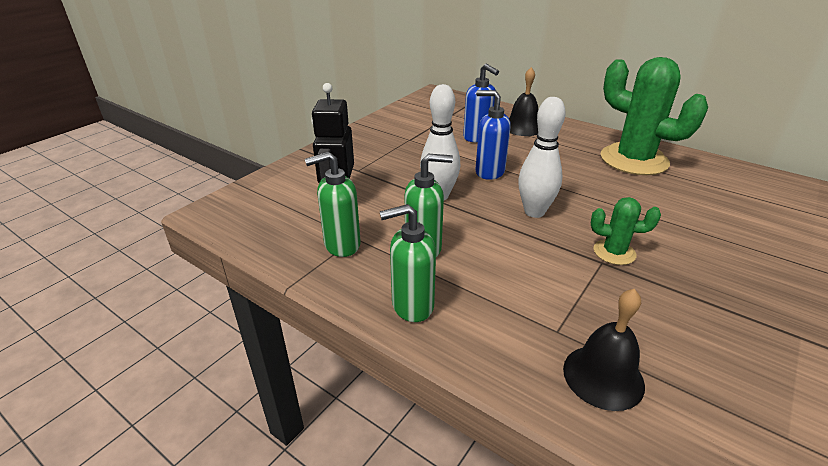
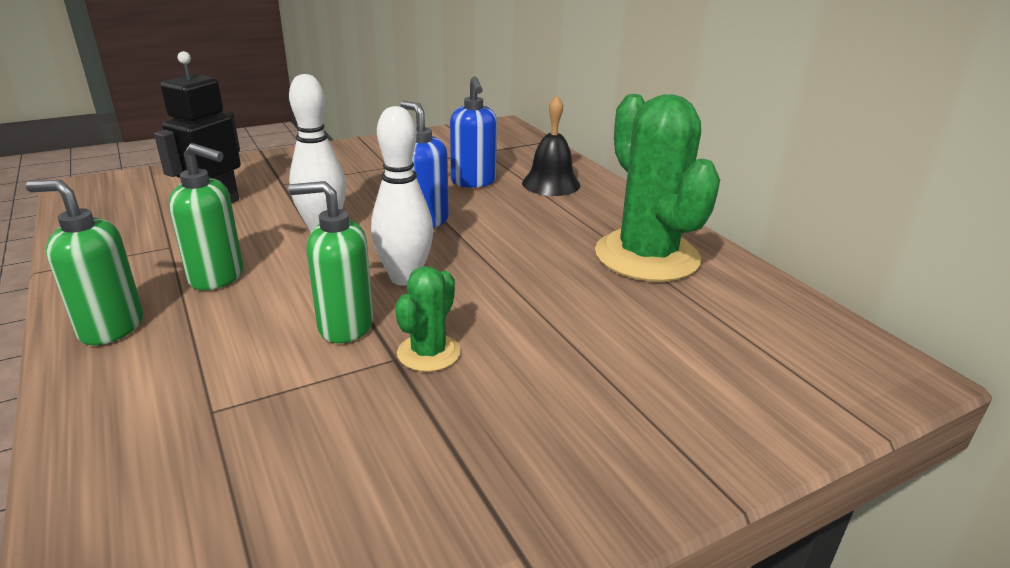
camera: 25 degrees right, 5 degrees down
(341, 245) = (145, 249): green soap dispenser -> green soap dispenser (345, 326)
(603, 376) = (175, 480): black bell -> none
(614, 252) = (428, 353): green cactus -> green cactus turned 75 degrees clockwise

